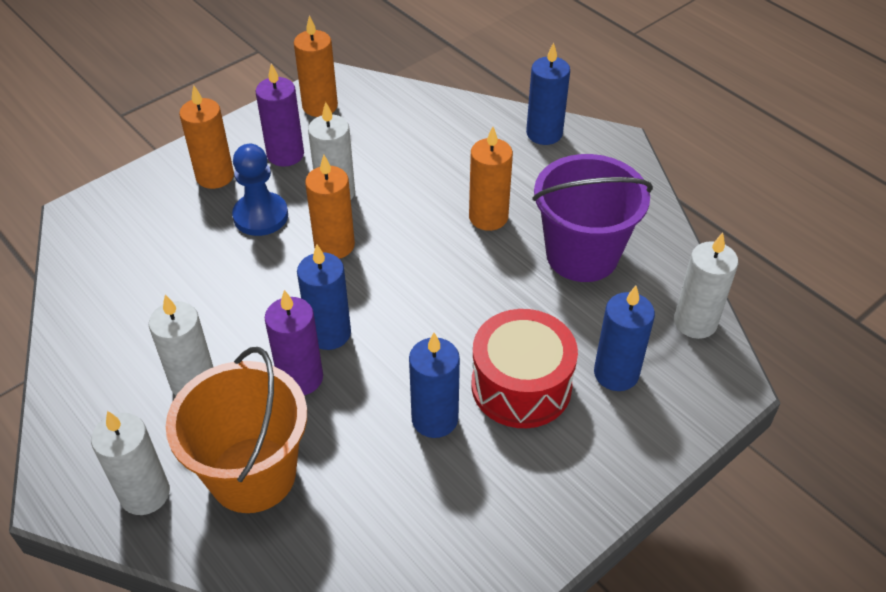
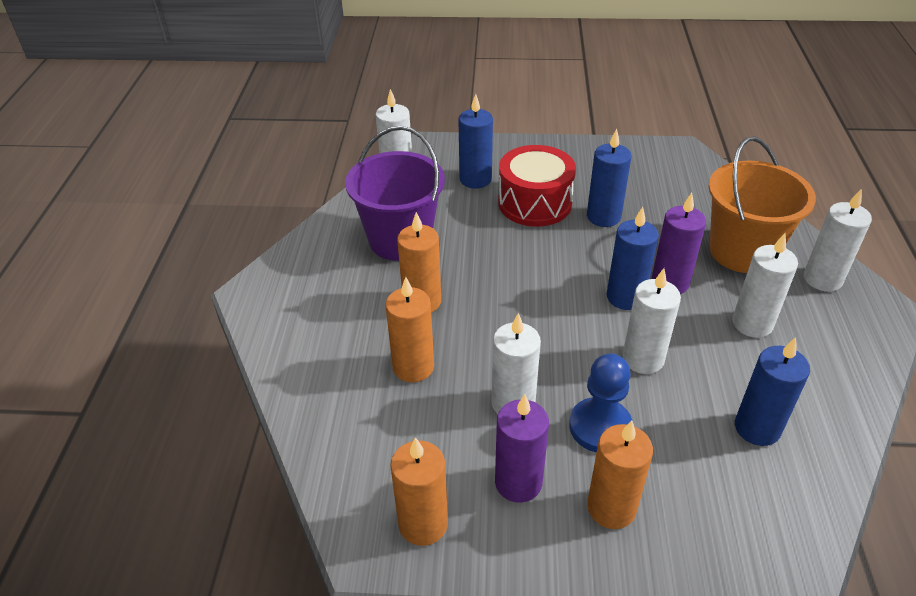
camera: 135 degrees left, 5 degrees down
(268, 285) = (643, 359): none -> white candle
(334, 245) = (561, 357): orange candle -> orange candle (413, 367)
(544, 133) = (283, 337): blue candle -> blue candle (757, 428)

